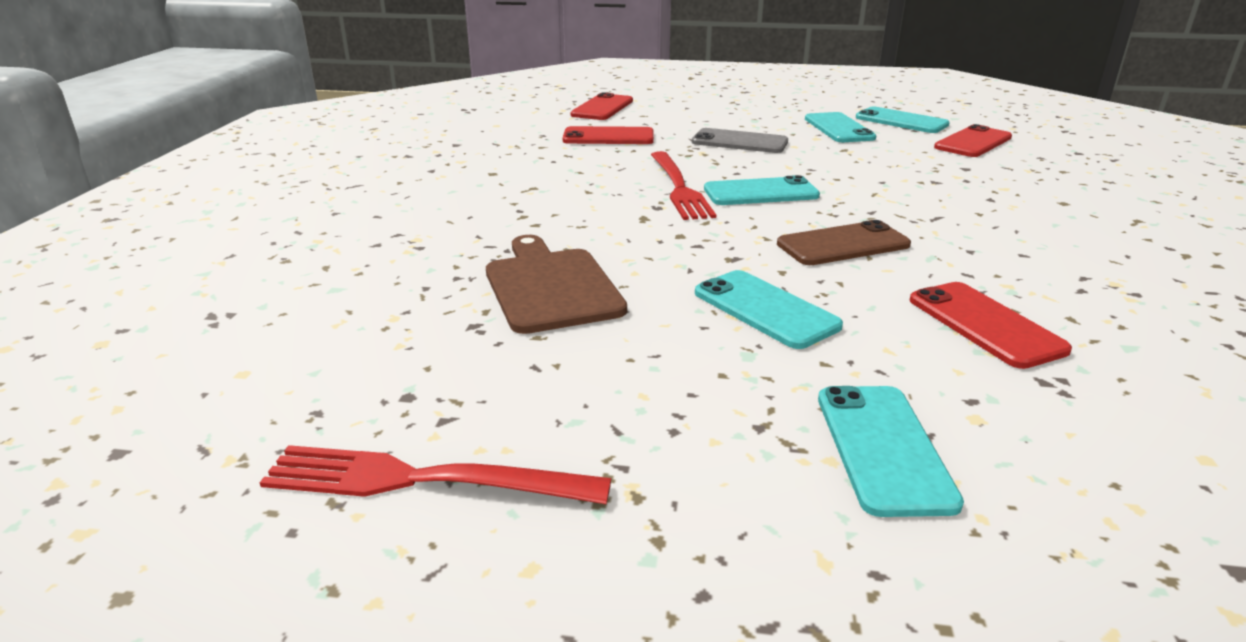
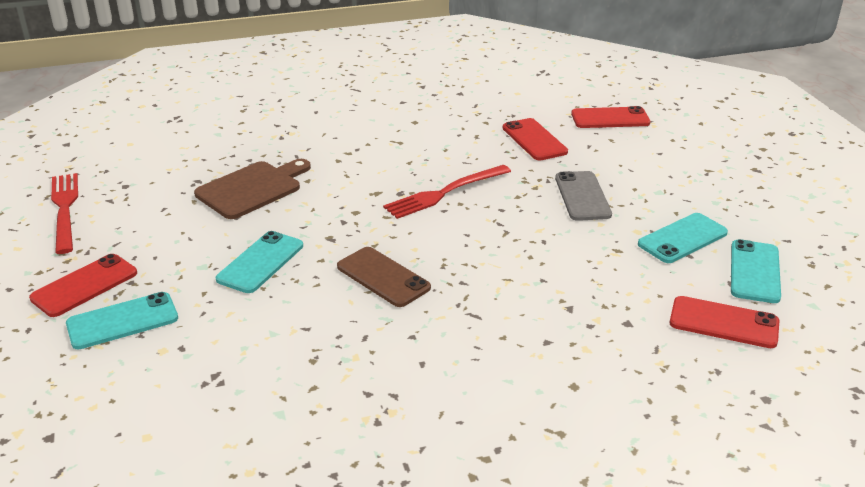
camera: 65 degrees right, 5 degrees up
(760, 193) = (463, 227): turquoise phone -> none
(985, 324) = (282, 348): red phone -> red phone (85, 286)

